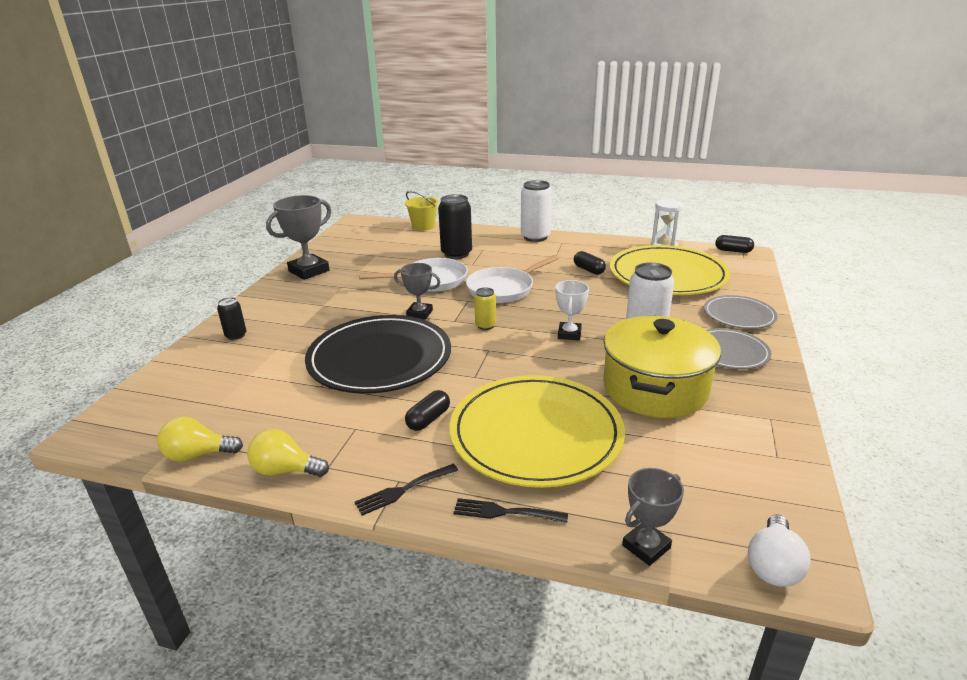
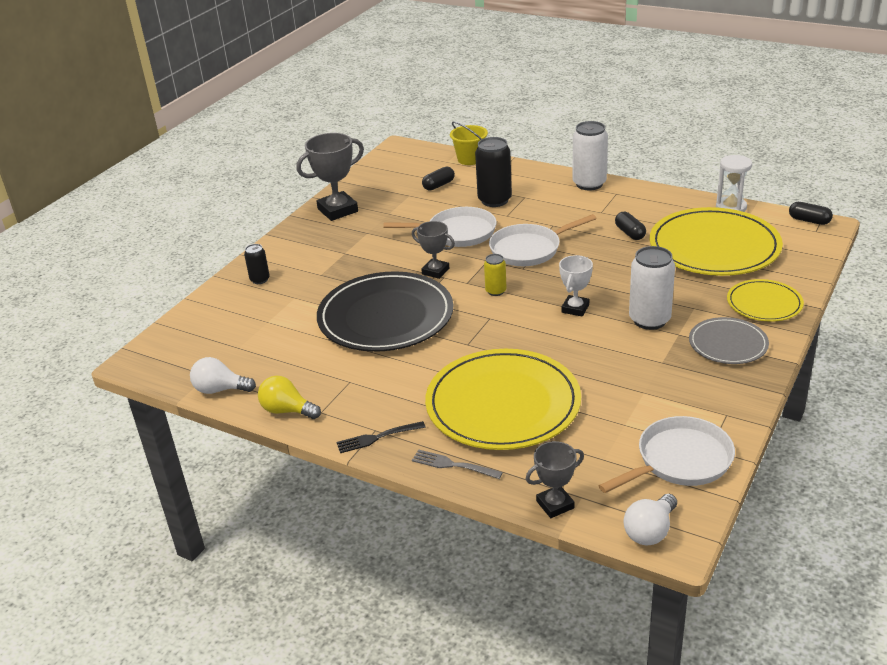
camera: 15 degrees right, 5 degrees up
(198, 455) = (220, 389): yellow light bulb -> white light bulb
(428, 419) = (414, 380): black capsule -> black capsule (438, 185)
(506, 512) = (453, 465): black fork -> grey fork
(655, 388) = (632, 374): yellow pot -> none
(739, 315) = (764, 303): grey plate -> yellow plate
(754, 473) = (680, 461): none -> white pan

